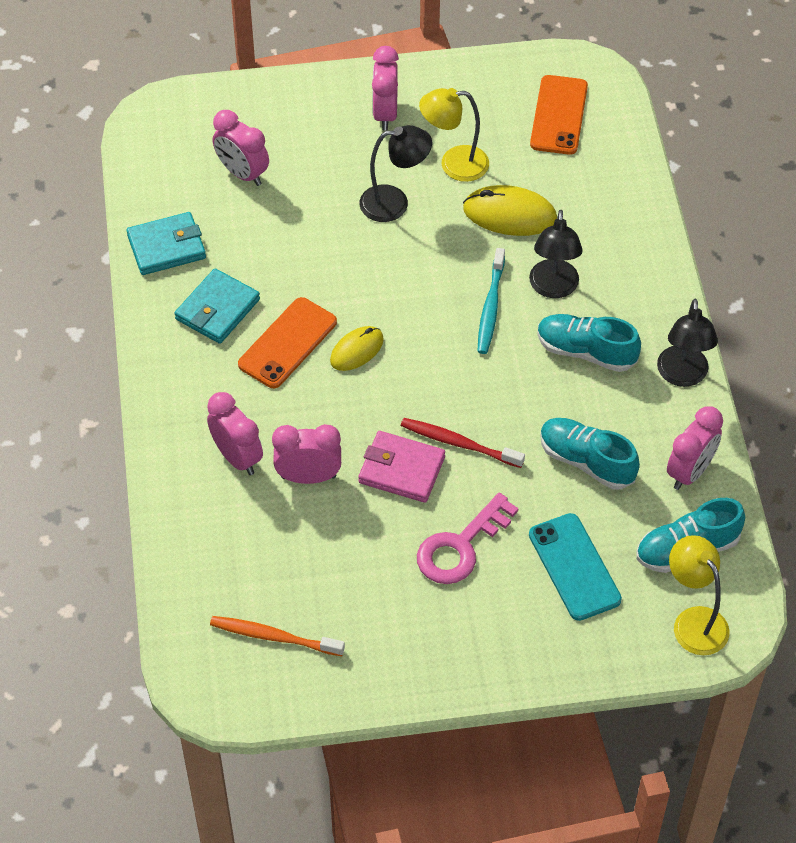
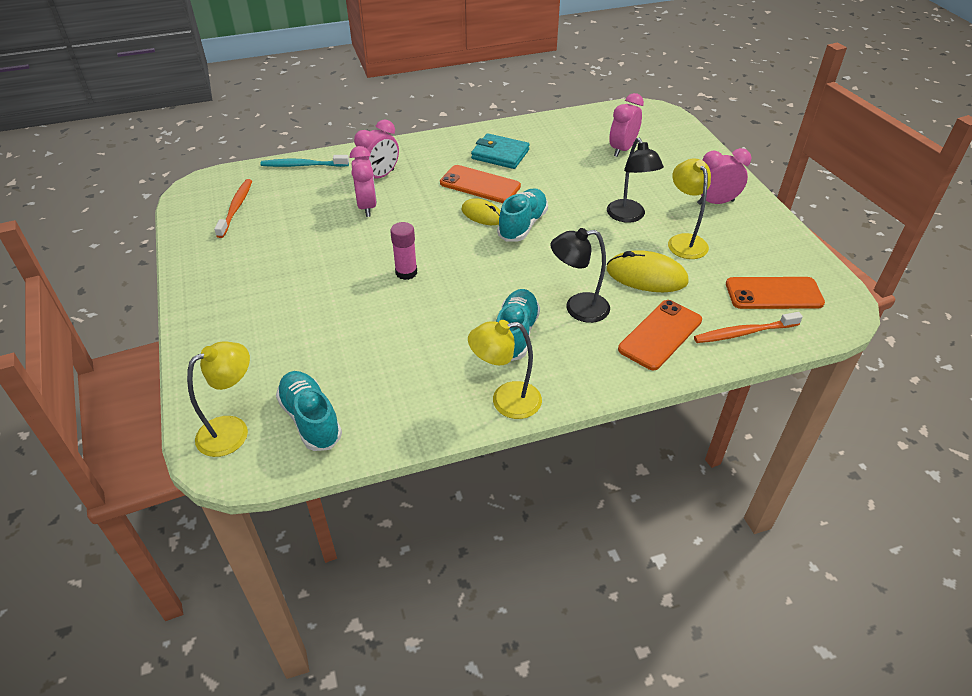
camera: 80 degrees right, 10 degrees down
(166, 247) = (545, 130): turquoise wallet -> none
(401, 470) = (378, 247): pink wallet -> none
(459, 443) = (406, 272): red toothbrush -> pink glue stick
(460, 547) = (309, 283): pink key -> none
(490, 307) = (545, 275): turquoise toothbrush -> turquoise toothbrush (303, 165)
(509, 214) = (646, 276): yellow mouse -> yellow mouse turned 75 degrees counterclockwise
(574, 567) = (291, 347): turquoise phone -> none
(586, 461) = (399, 345): turquoise shoe -> turquoise shoe (522, 225)
(606, 227) = (660, 335): none -> orange phone
(614, 158) = (744, 333): none -> orange toothbrush
(682, 376) = (505, 401): black lamp -> yellow lamp
(690, 472) = (396, 415): pink clock -> none

